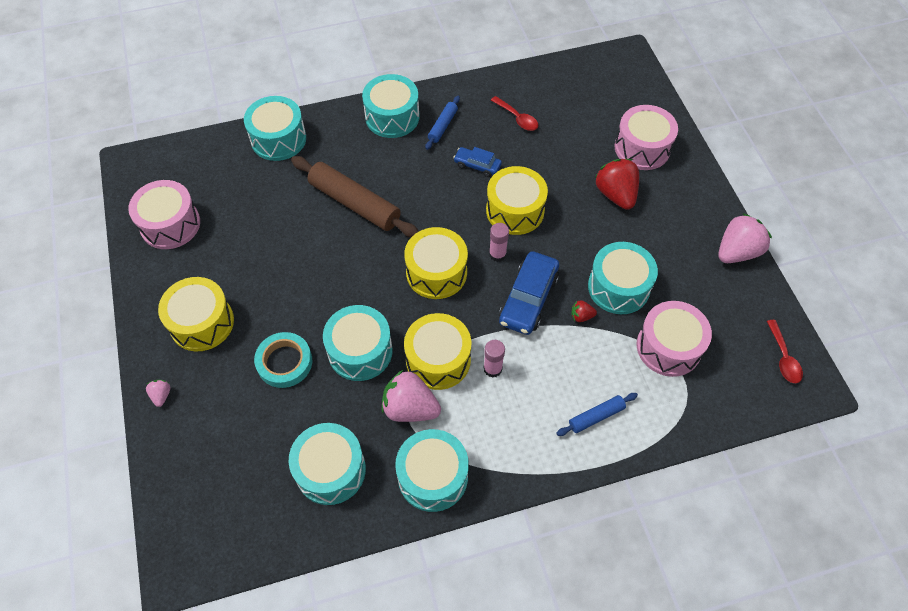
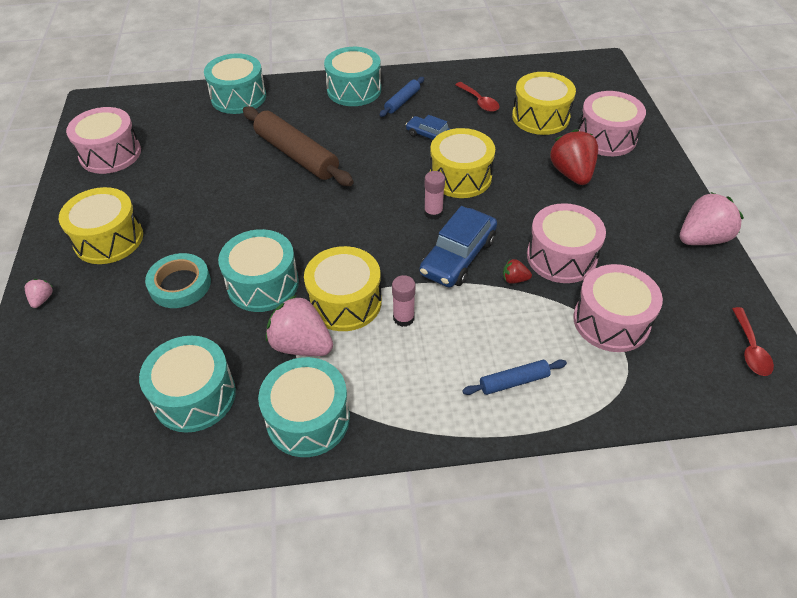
camera: 10 degrees right, 10 degrees down
(436, 272) = (364, 222): yellow drum -> yellow drum (540, 117)
(618, 287) = (561, 257): turquoise drum -> pink drum

